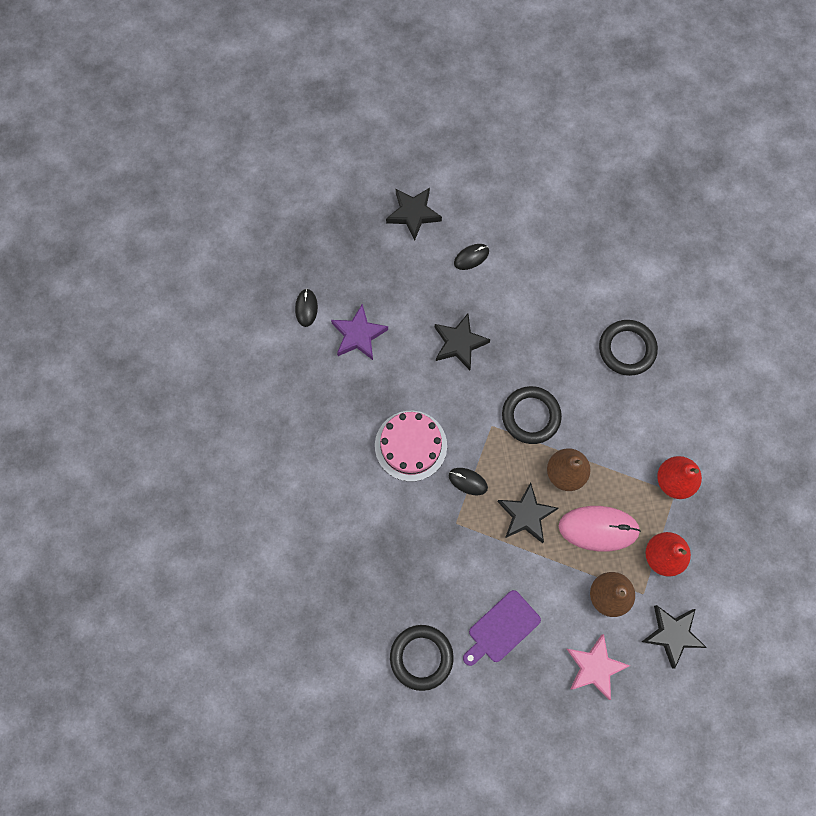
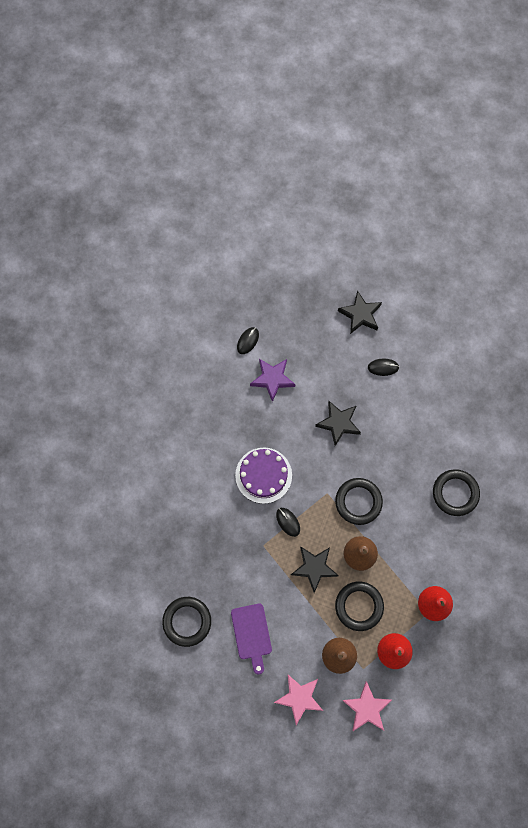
camera: 30 degrees right, 0 degrees up
(410, 445) = (263, 475): pink cake -> purple cake
(501, 628) = (251, 634): purple cutting board -> purple cutting board turned 90 degrees counterclockwise
(598, 528) = (359, 606): pink mouse -> black ring
(672, 634) = (366, 708): black star -> pink star

